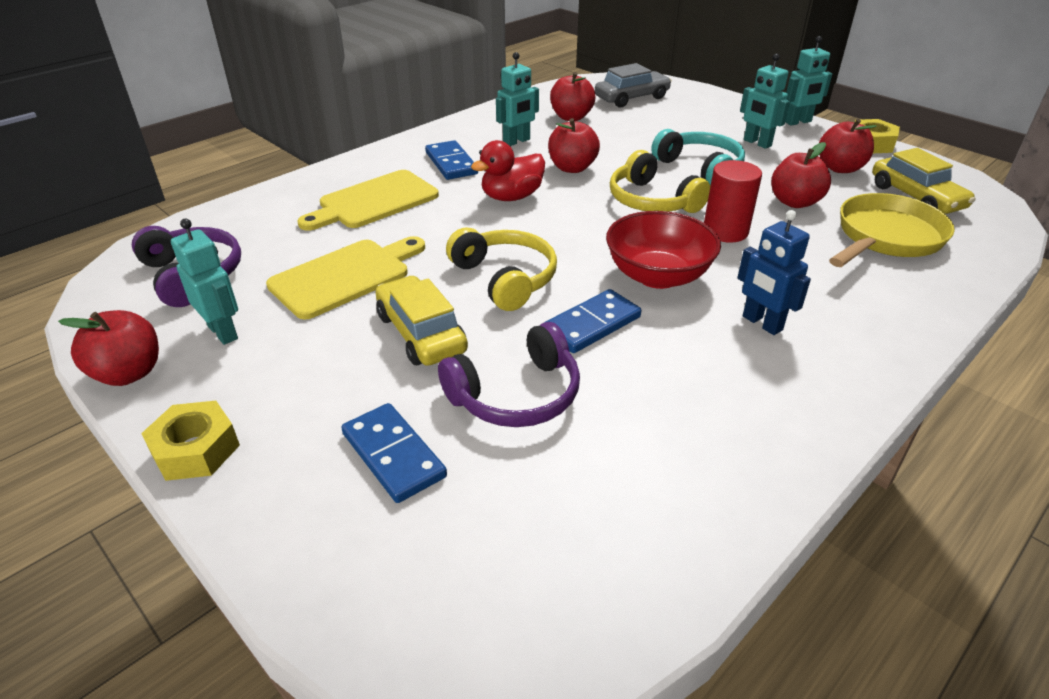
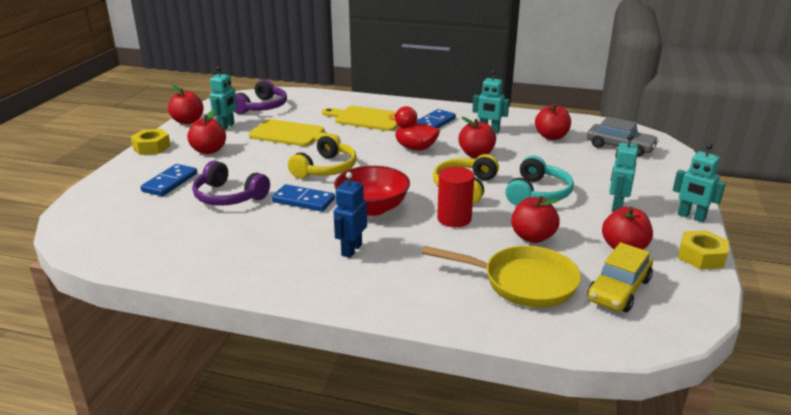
camera: 60 degrees right, 10 degrees down
(305, 376) = (209, 150): none -> red apple
(421, 333) = (259, 163): yellow car -> none

